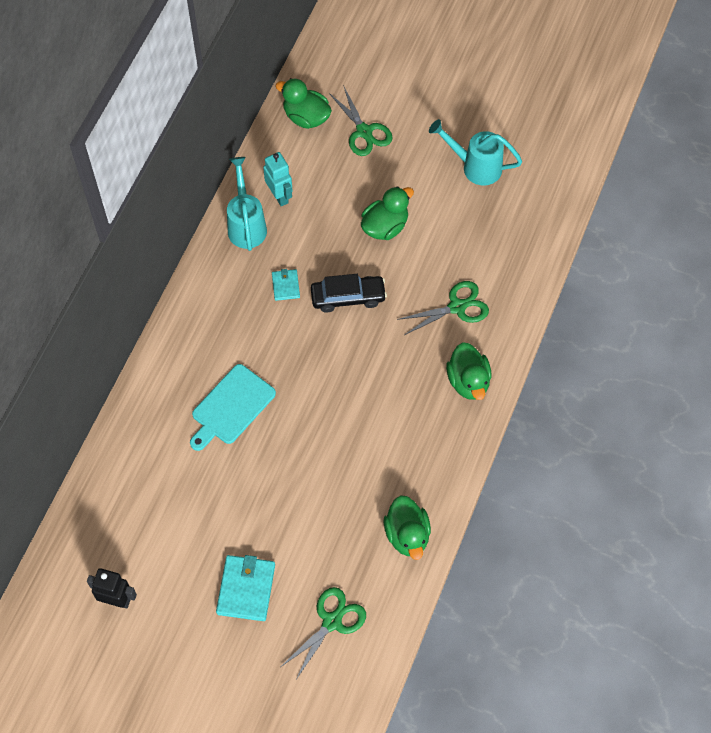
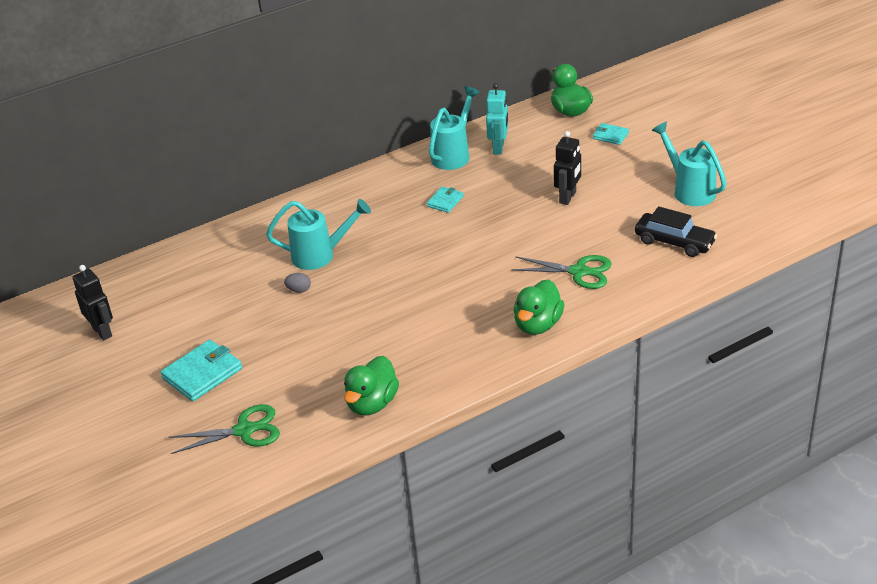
camera: 40 degrees right, 25 degrees down
(231, 407) = (321, 255): turquoise cutting board -> turquoise watering can
(247, 455) = (299, 290): none -> grey egg
(348, 297) = (489, 228): black car -> black car (674, 242)
(364, 132) = (610, 136): green scissors -> turquoise wallet
(385, 226) = (568, 197): green duck -> black robot

